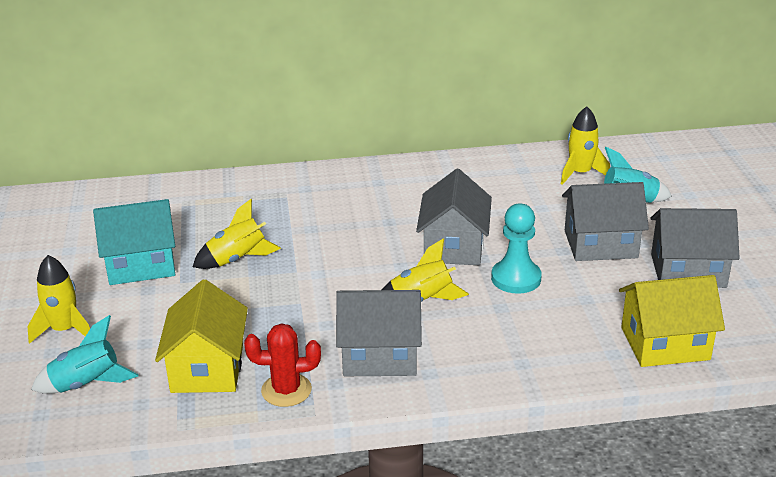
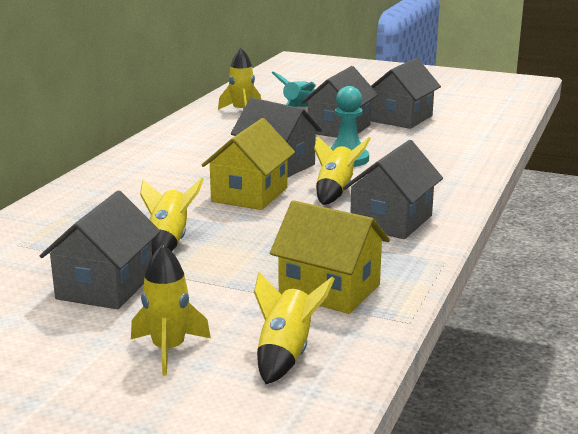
camera: 60 degrees left, 10 degrees down
(86, 384) = (285, 354): turquoise rocket -> yellow rocket
(141, 265) = (105, 286): turquoise house -> grey house
(286, 390) = (400, 264): red cactus -> none
(665, 344) = (473, 143): yellow house -> yellow house (249, 194)

